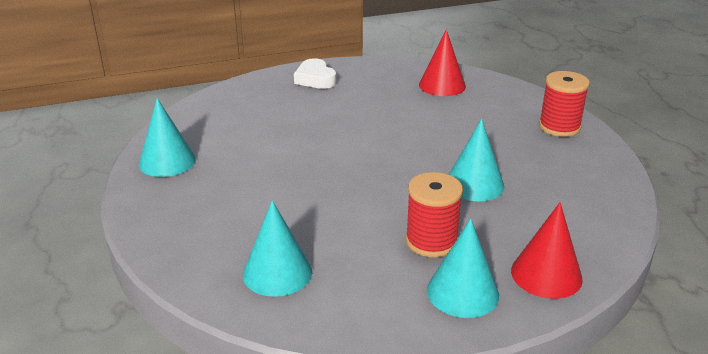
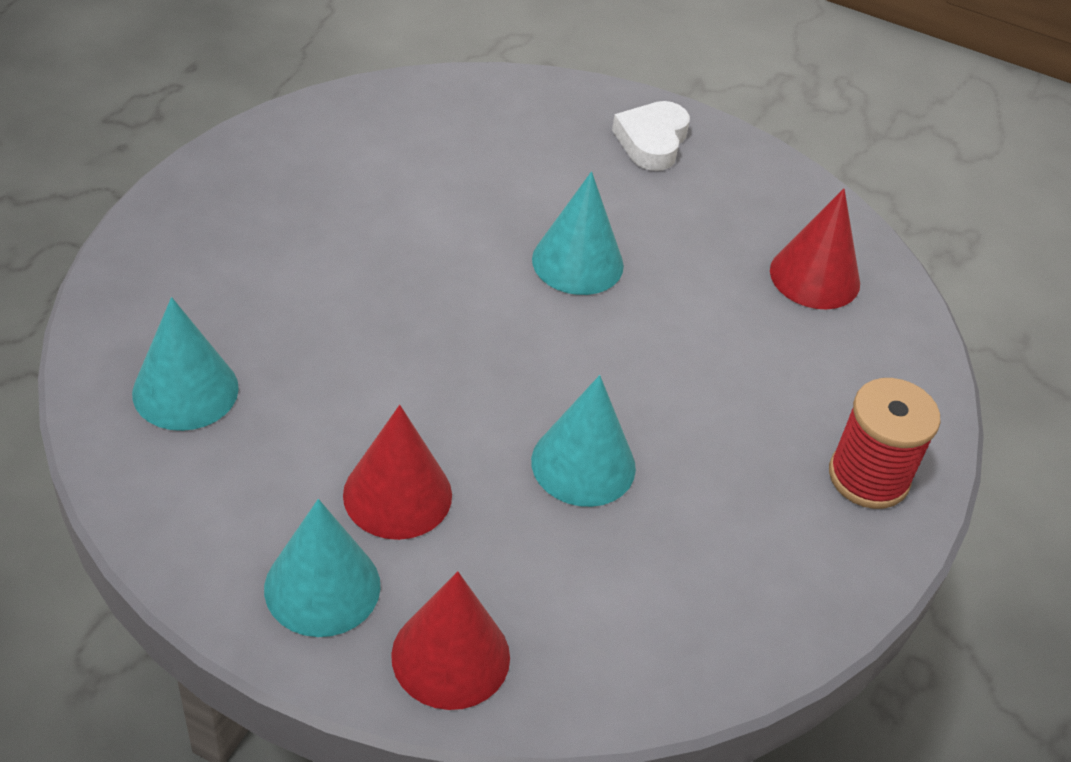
camera: 40 degrees right, 15 degrees up
(167, 161) = (293, 150): turquoise cone -> turquoise cone (577, 262)
(431, 241) = (397, 494): red spool -> red cone

